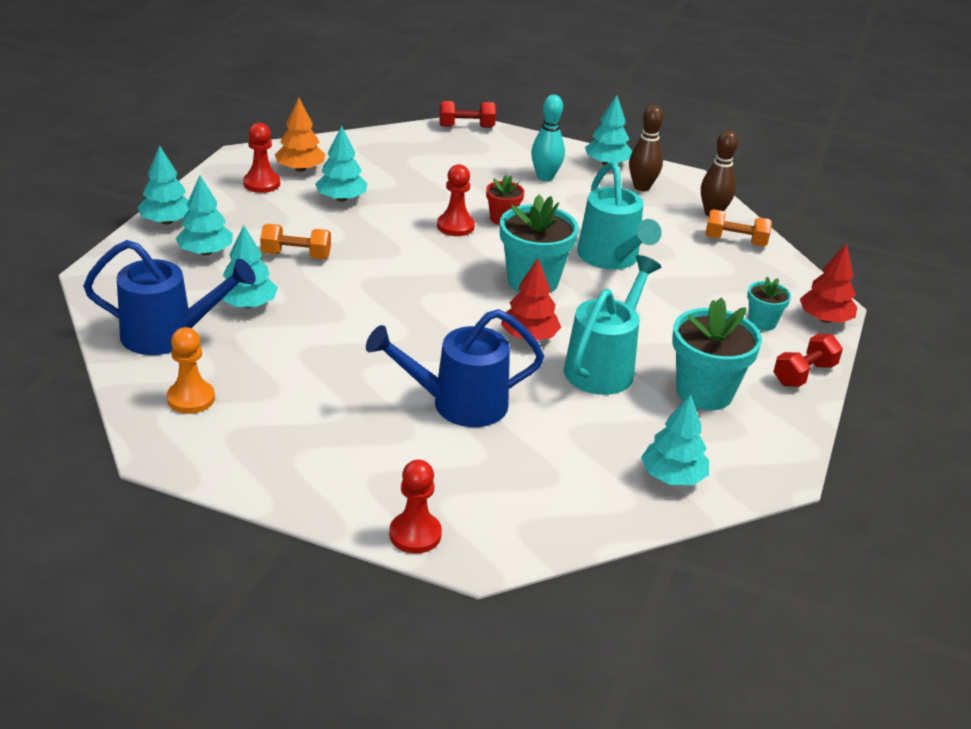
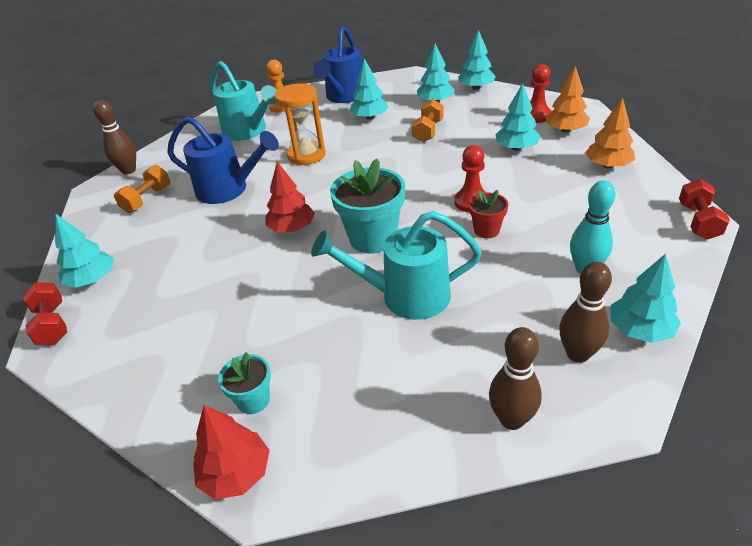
camera: 110 degrees right, 5 degrees up
(359, 349) = (306, 155): none -> orange hourglass
(377, 154) = (607, 165): none -> orange tree
(415, 534) = (128, 170): red pawn -> brown bowling pin
(457, 404) = (229, 190): blue watering can -> blue watering can turned 105 degrees clockwise
(604, 366) = (236, 264): turquoise watering can -> turquoise watering can (249, 132)
(704, 392) = (170, 321): turquoise flower pot -> none
(735, 241) = (435, 425): orange dumbbell -> orange dumbbell (147, 199)
(804, 374) = (152, 411): red dumbbell -> red dumbbell (52, 324)

